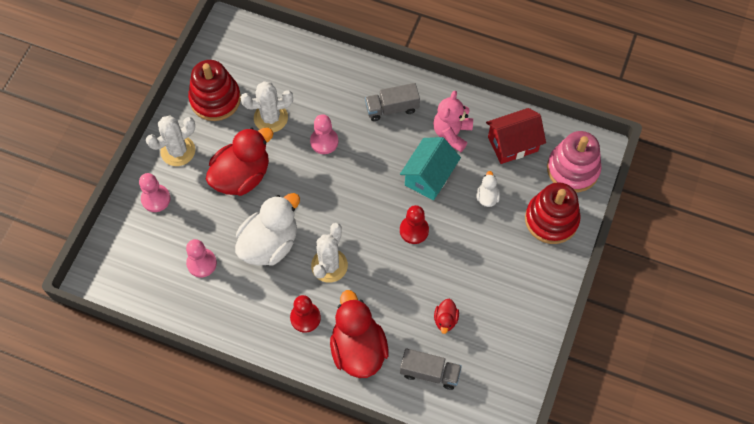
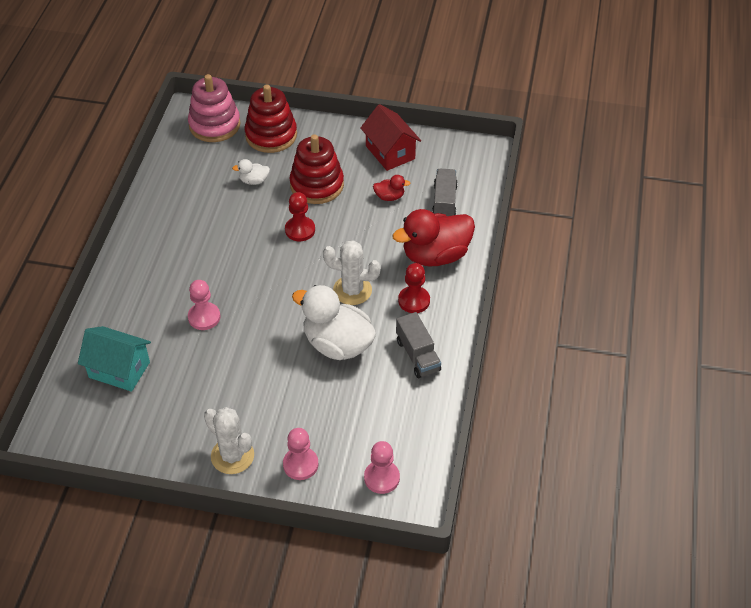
camera: 100 degrees left, 15 degrees down
(201, 263) = (373, 401): pink pawn -> pink pawn (381, 478)
(215, 99) = (155, 432): red stacking toy -> red stacking toy (317, 185)
(242, 176) = (258, 385): red duck -> none
(270, 118) = (177, 371): white cactus -> none
(392, 108) = (156, 265): grey truck -> grey truck (417, 355)
(429, 176) = (237, 226): turquoise house -> turquoise house (119, 370)
(452, 133) = (183, 214): pink teddy bear -> none
(512, 144) = (191, 168): red house -> red house (390, 152)

